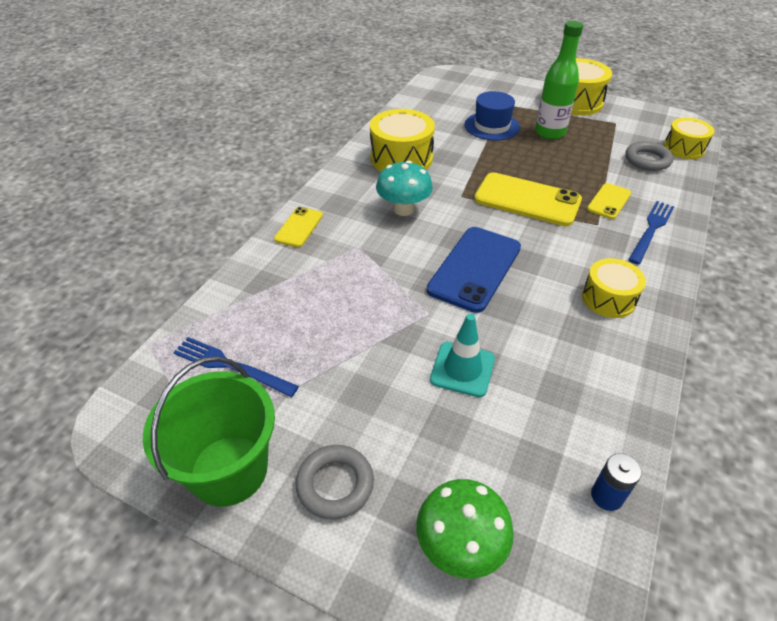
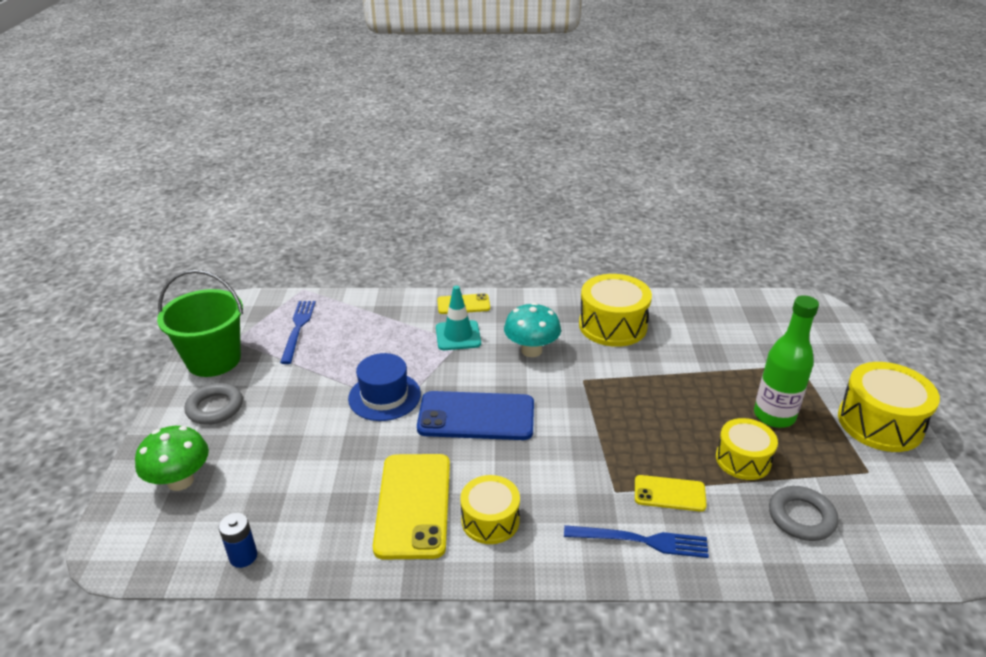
camera: 65 degrees right, 10 degrees down
(462, 369) = (345, 440): turquoise traffic cone -> turquoise traffic cone (458, 336)
(492, 126) = (738, 368): blue hat -> blue hat (384, 396)
(527, 200) = (615, 427): yellow phone -> yellow phone (413, 505)
(684, 148) = (875, 554): yellow drum -> yellow drum (743, 459)

